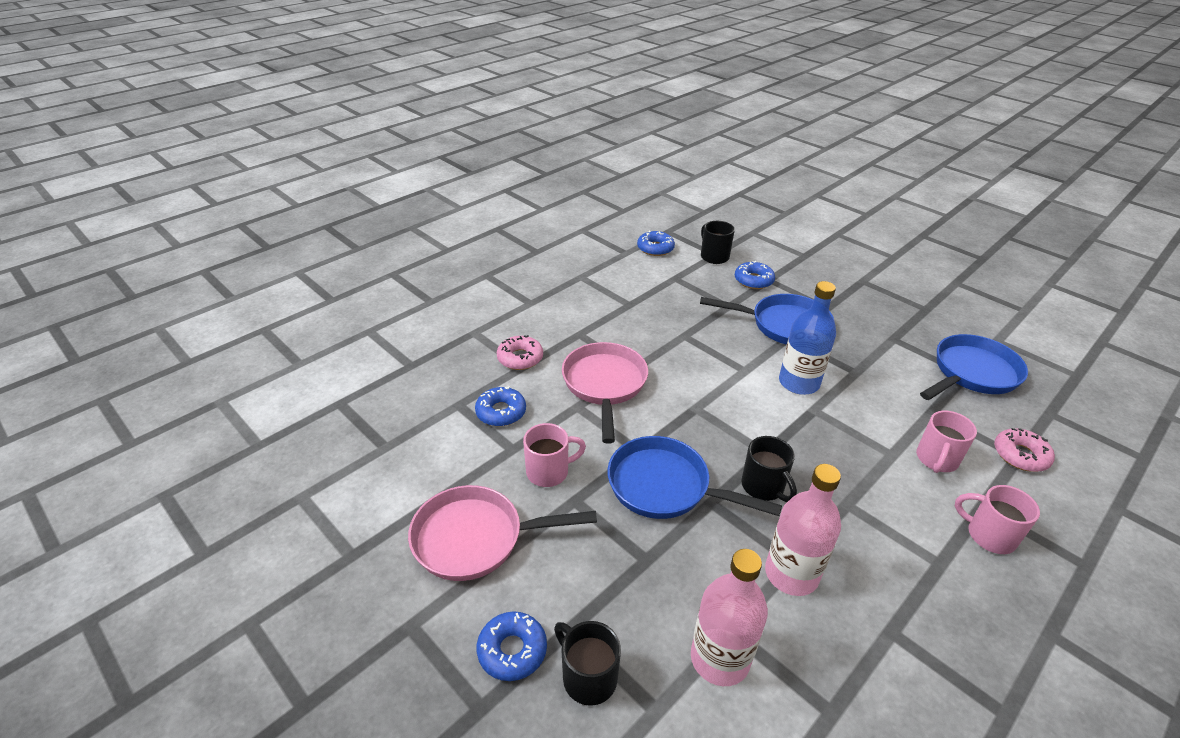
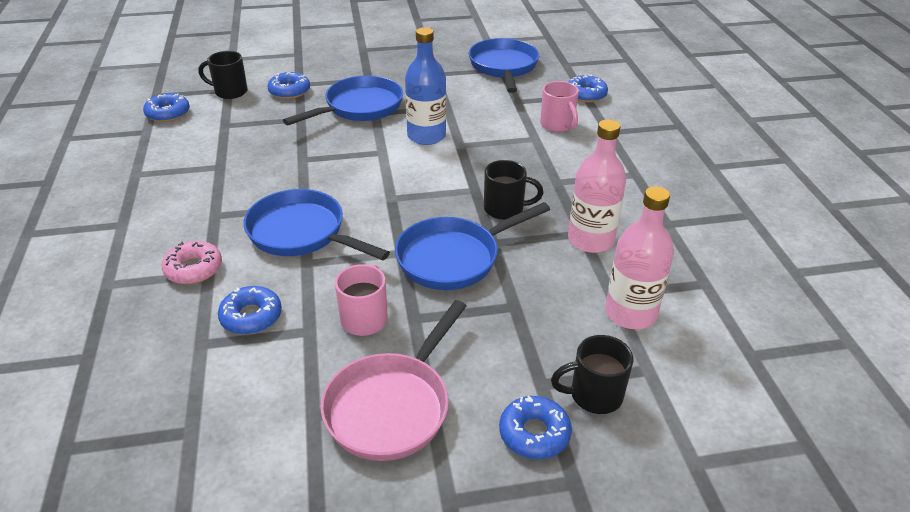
camera: 55 degrees left, 0 degrees up
(604, 385) = (301, 233): pink pan -> blue pan
(989, 535) = (631, 143): pink mug -> none
(1020, 455) = (586, 94): pink donut -> blue donut

